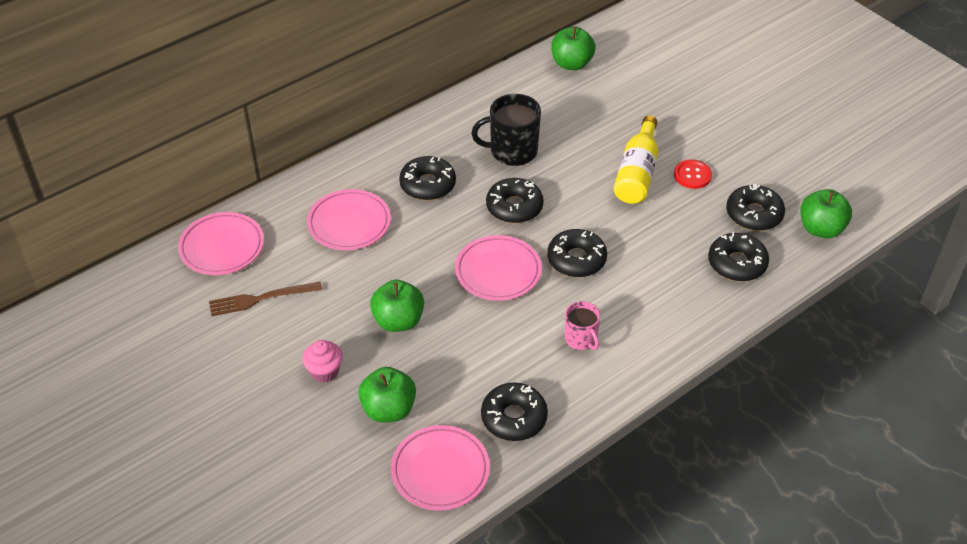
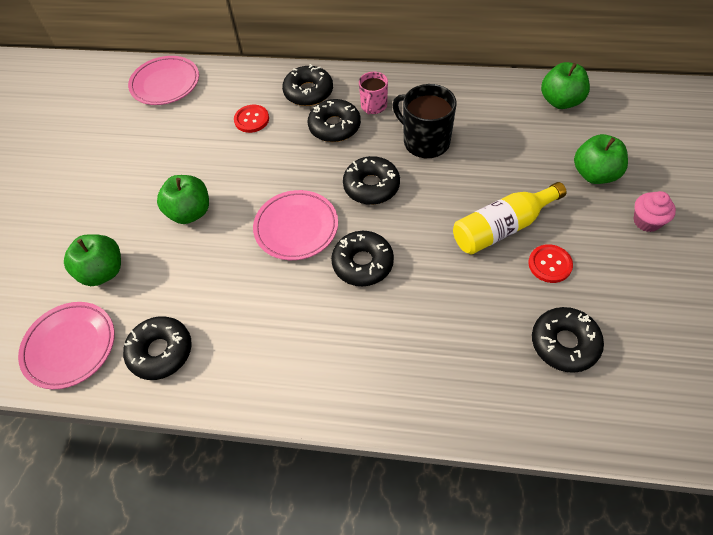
camera: 50 degrees right, 10 degrees up
(261, 299) = (141, 133): brown fork -> none
(324, 371) = (107, 212): pink cupcake -> pink cupcake (646, 221)
(349, 223) = (251, 119): pink plate -> red button
(581, 339) = (283, 331): pink mug -> pink mug (373, 106)
(737, 263) = (490, 376): black donut -> black donut (308, 92)
(821, 229) = (616, 411): green apple -> green apple (594, 174)

